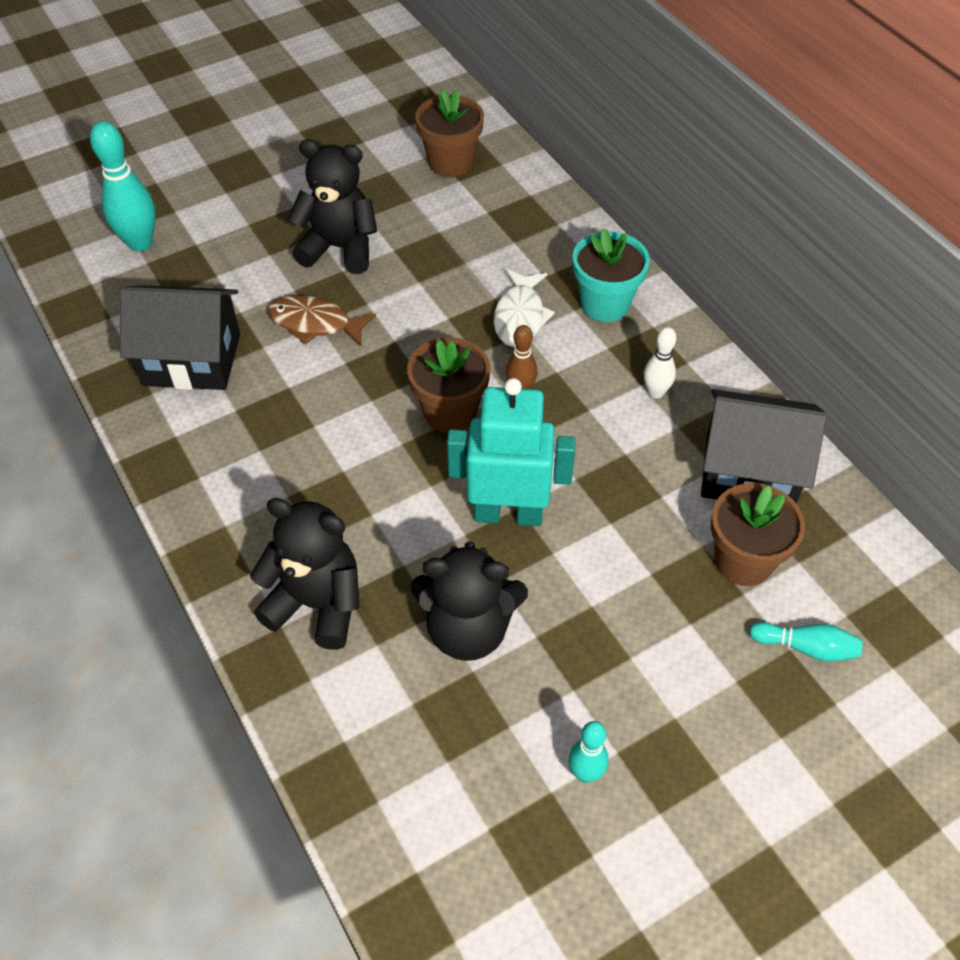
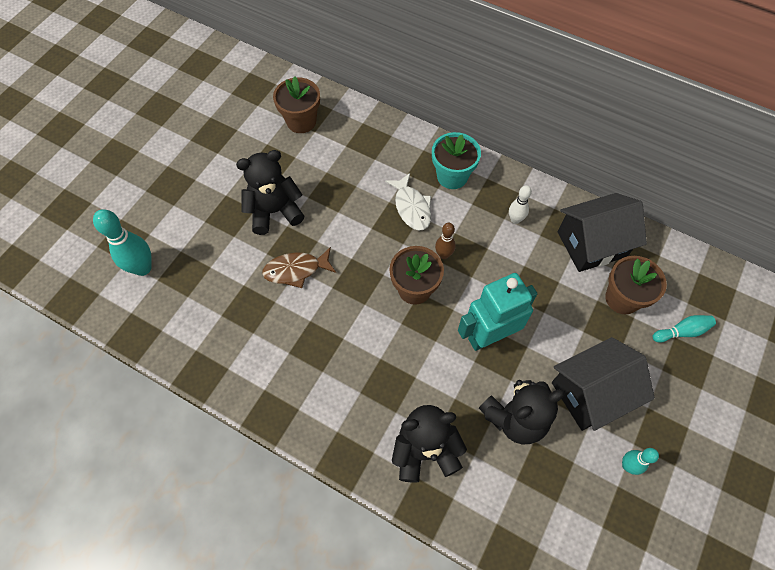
camera: 30 degrees left, 10 degrees up
(192, 359) = (237, 333): black house -> black house (591, 393)

